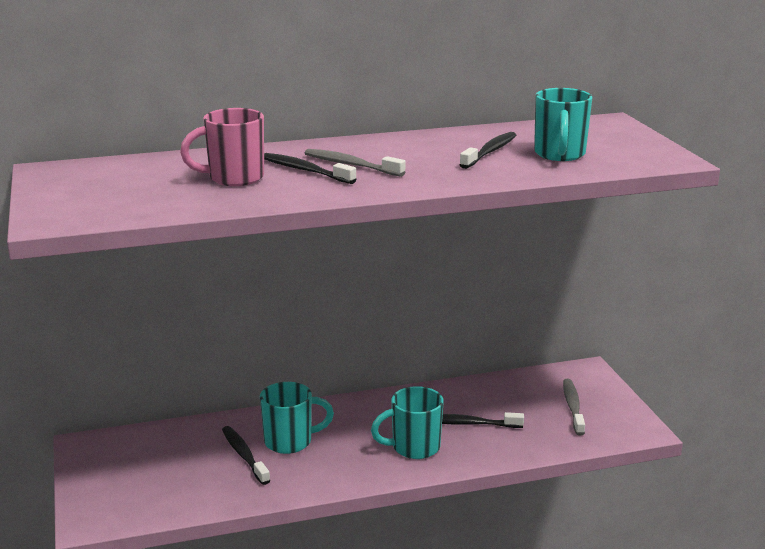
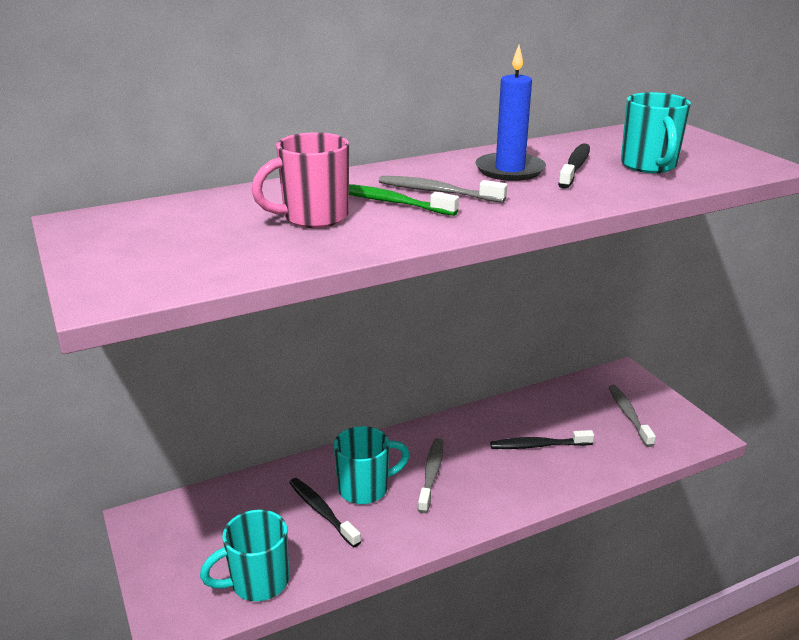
camera: 10 degrees left, 5 degrees up
(305, 170) = (390, 202): black toothbrush -> green toothbrush
(356, 437) = (431, 474): none -> grey toothbrush
(414, 447) = (495, 480): turquoise mug -> turquoise mug (257, 582)
(428, 151) = (510, 170): none -> blue candle

